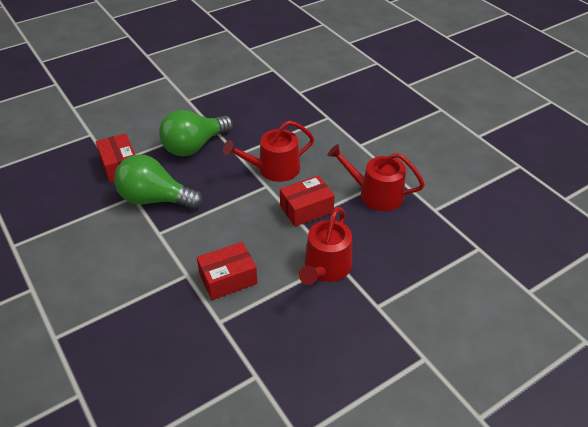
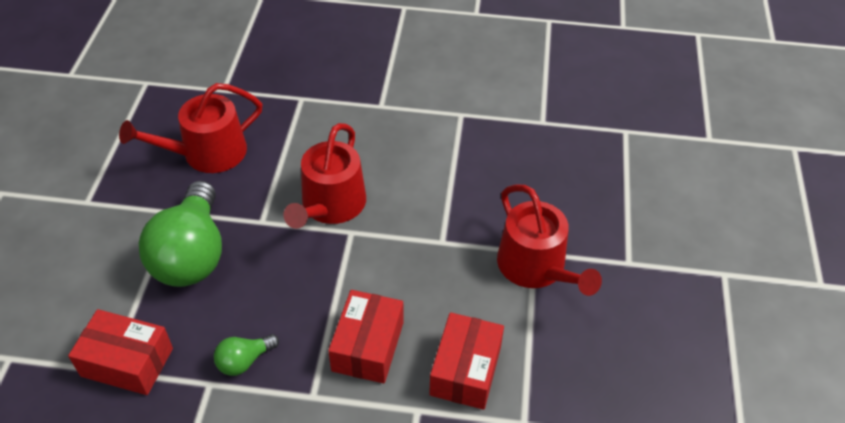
camera: 50 degrees left, 5 degrees up
(155, 199) = (244, 361): green light bulb -> green light bulb, size x0.45
(306, 209) = (430, 222): red box -> red box (368, 346)
(375, 194) = (471, 149): red watering can -> red watering can (206, 153)

